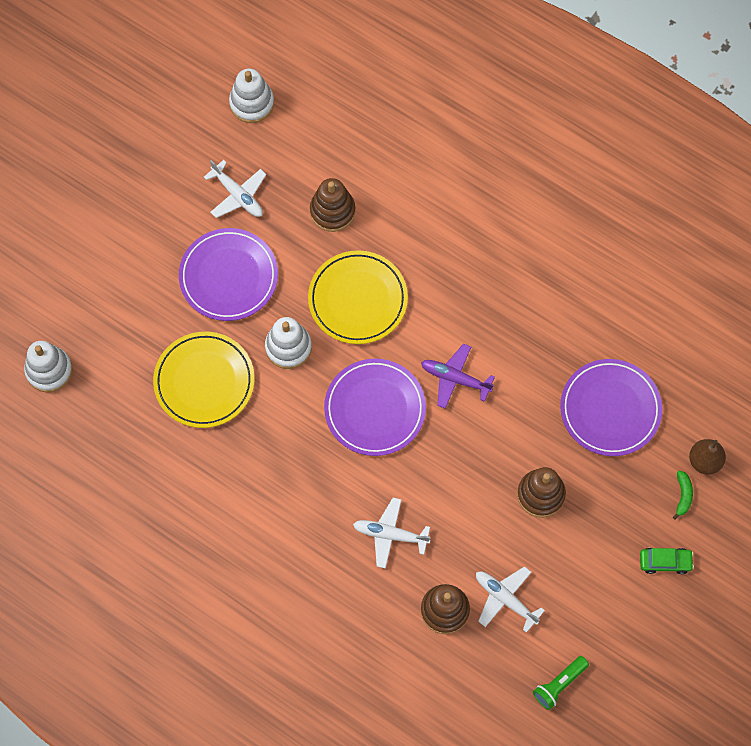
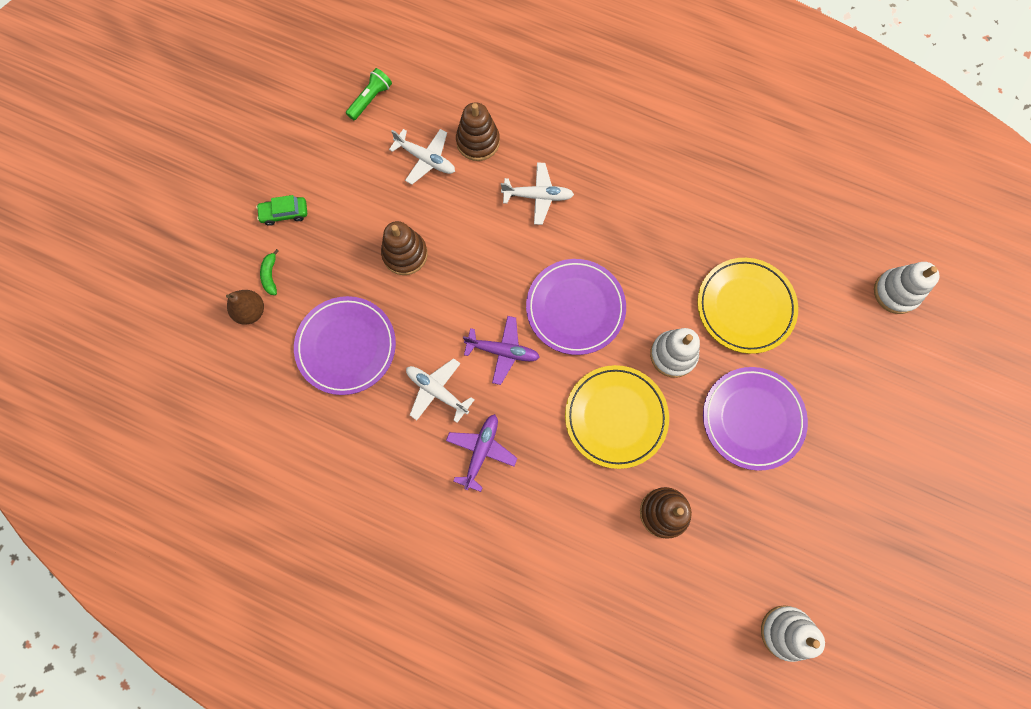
camera: 170 degrees right, 5 degrees up
(238, 195) = (769, 513): white plane -> white plane (437, 391)
(491, 290) = (481, 451): none -> purple plane

